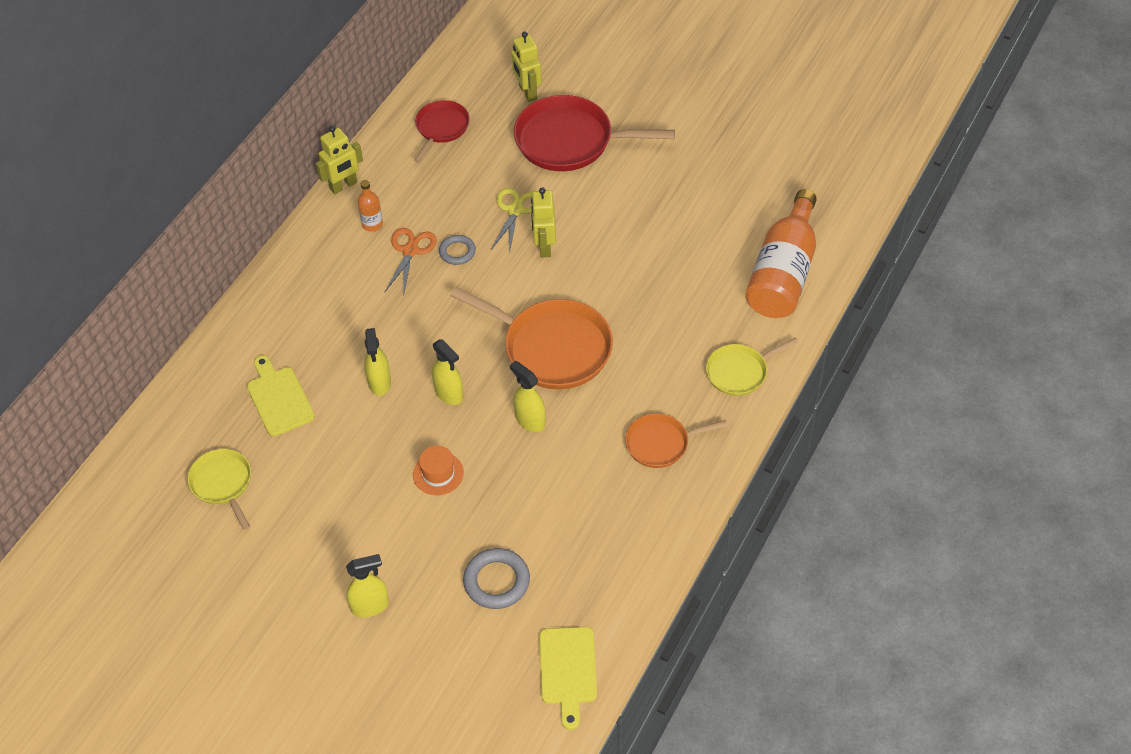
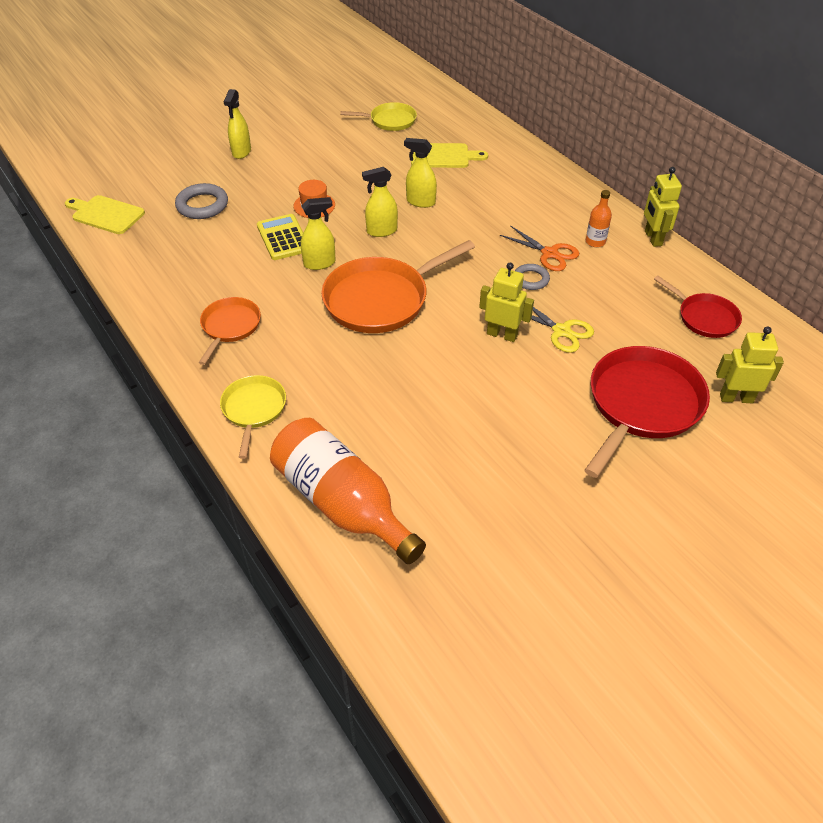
camera: 115 degrees right, 5 degrees down
(509, 472) = (283, 238): none -> yellow calculator

